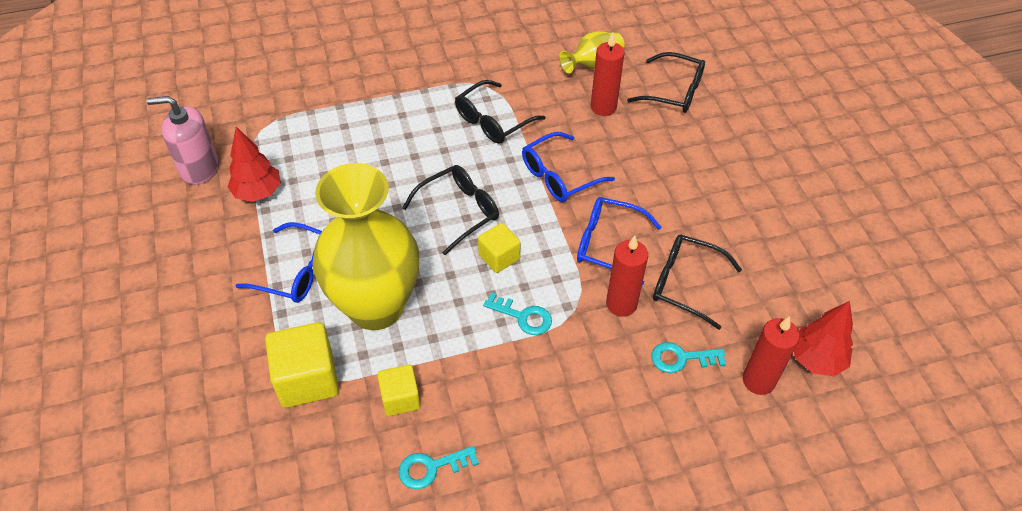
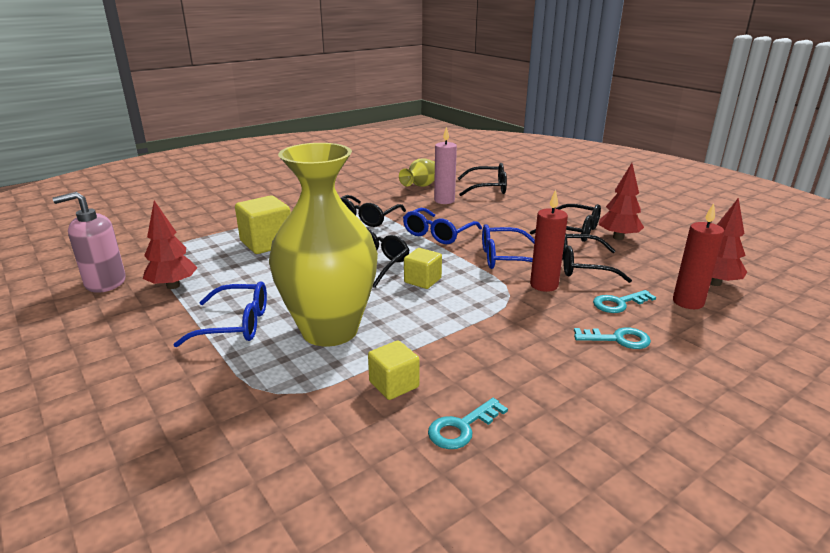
camera: 20 degrees left, 25 degrees down
(307, 379) = (285, 394): yellow cube -> yellow cube (267, 243)
(523, 317) = (470, 308): turquoise key -> turquoise key (618, 339)
(603, 107) = (444, 200): red candle -> pink candle
(721, 215) = (573, 231): none -> black glasses
(767, 244) = (618, 237): none -> red tree

